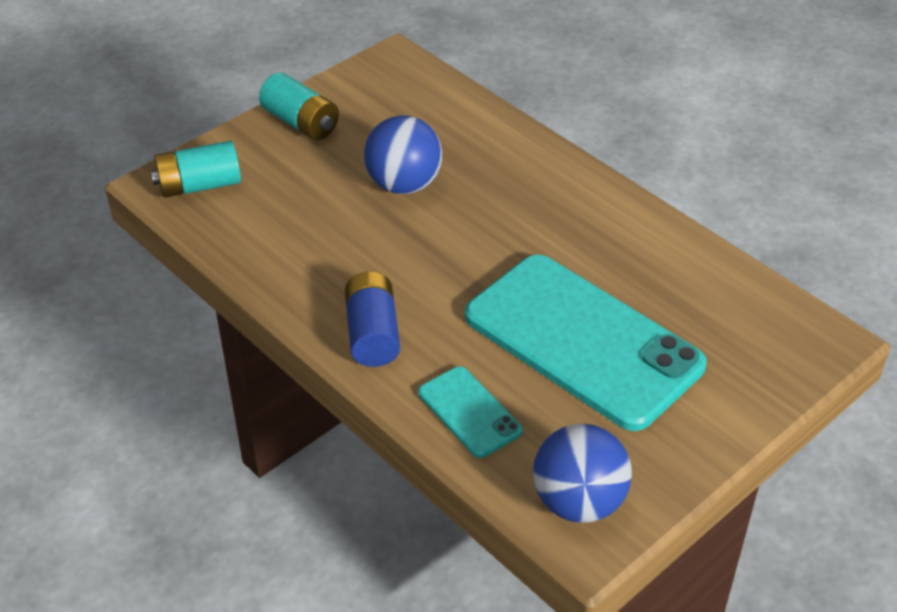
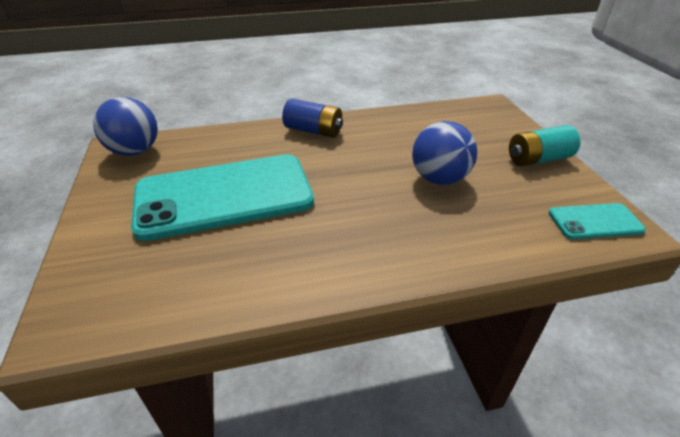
camera: 120 degrees right, 5 degrees down
(199, 185) = (483, 113): turquoise battery -> none
(469, 412) = (228, 141): turquoise phone -> turquoise phone (595, 222)

